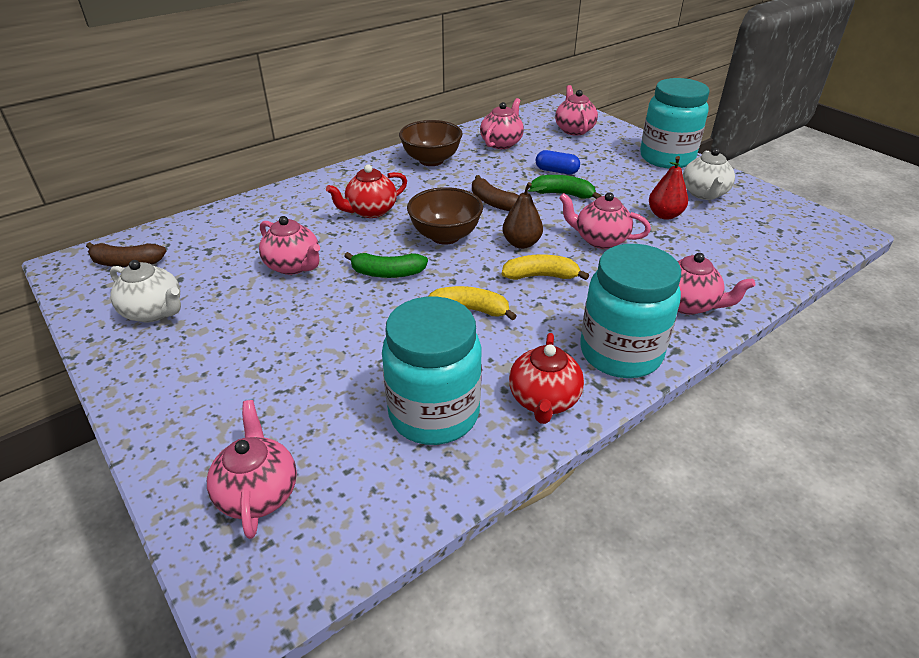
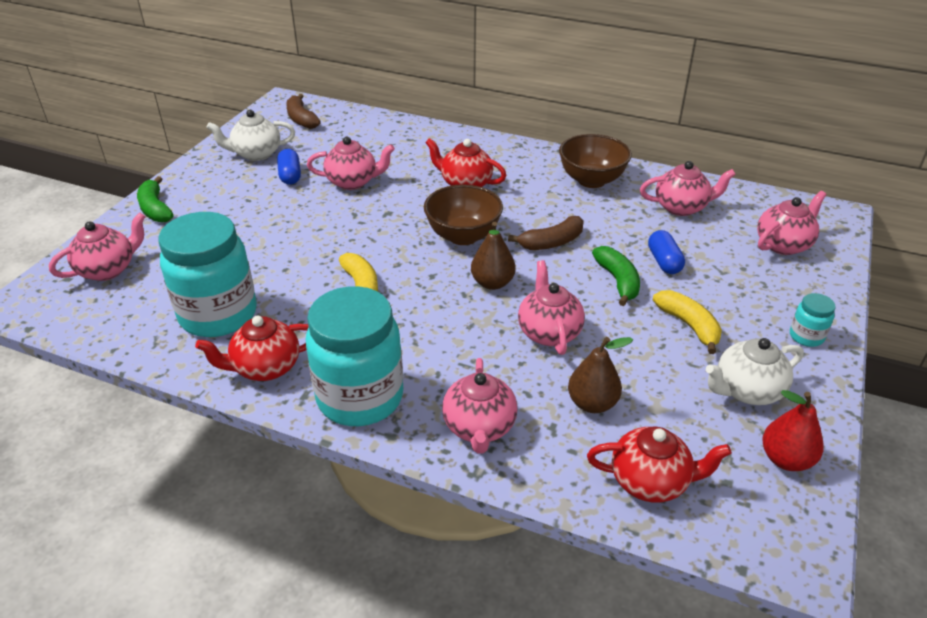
camera: 60 degrees right, 0 degrees up
(154, 312) = (256, 154): white teapot -> white teapot turned 75 degrees clockwise
(231, 300) = (290, 175): none -> blue capsule
(293, 266) = (353, 182): pink teapot -> pink teapot turned 105 degrees counterclockwise
(387, 273) = (379, 227): green banana -> green banana (155, 209)
(493, 202) = (551, 242): brown banana -> brown banana turned 135 degrees counterclockwise
(540, 276) = (446, 312): yellow banana -> yellow banana (688, 325)
(664, 215) = (654, 368): red pear -> red pear (786, 459)
(666, 158) = (806, 336): turquoise jar -> turquoise jar, size x0.43
(687, 249) = (592, 403): none -> brown pear
(770, 255) = (650, 481): none -> red teapot

